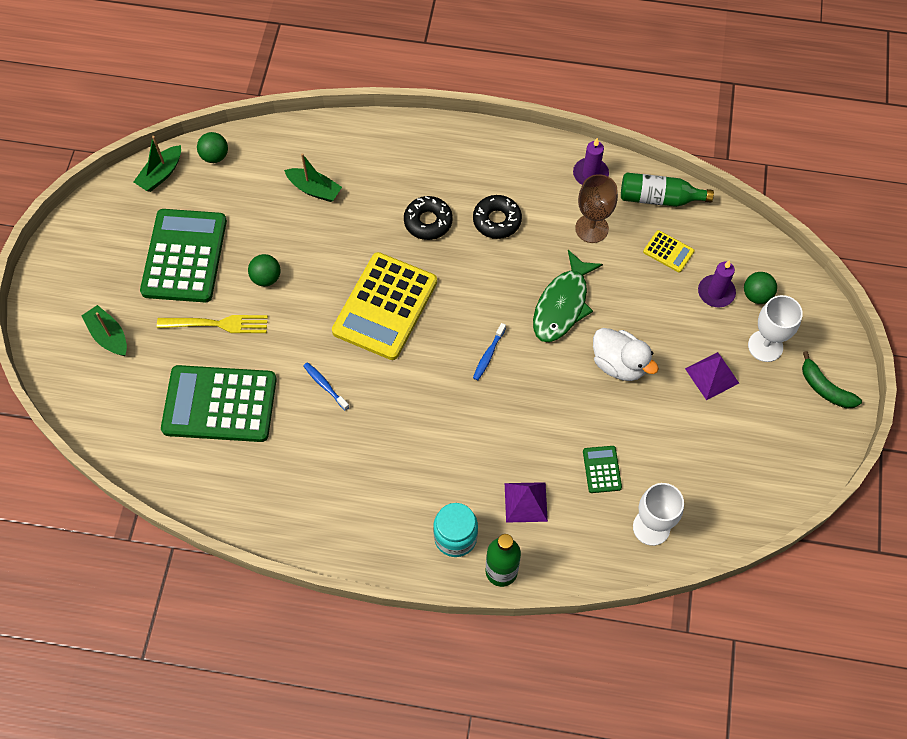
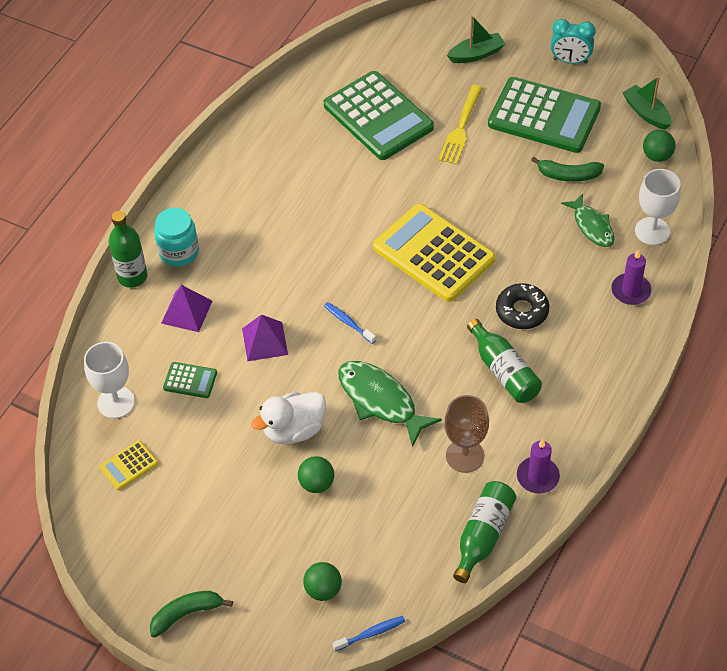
camera: 110 degrees right, 10 degrees down
(102, 250) = (570, 61): none -> turquoise clock
(220, 404) = (378, 116): green calculator -> green calculator turned 120 degrees clockwise
(257, 220) = (568, 175): none -> green banana
(266, 278) = (498, 170): green ball -> green ball (316, 483)
(314, 189) = (592, 226): green boat -> green fish
(325, 385) = (366, 191): blue toothbrush -> blue toothbrush (371, 633)
(497, 220) = (504, 371): black donut -> green bottle
(668, 252) = (410, 520): yellow calculator -> yellow calculator (129, 465)
(712, 375) = (246, 510): purple pyramid -> purple pyramid (264, 341)
(716, 292) = (342, 550): purple candle -> purple candle (630, 291)
(765, 346) = (259, 574): white goblet -> white goblet (652, 231)

